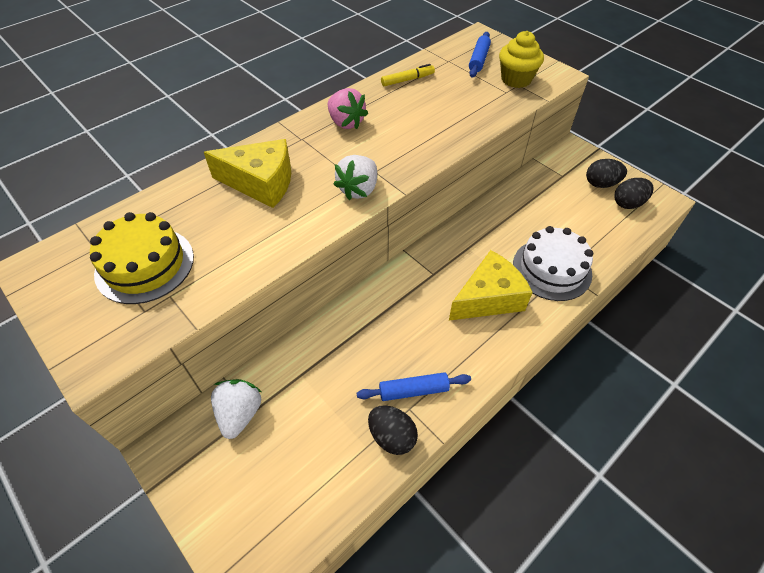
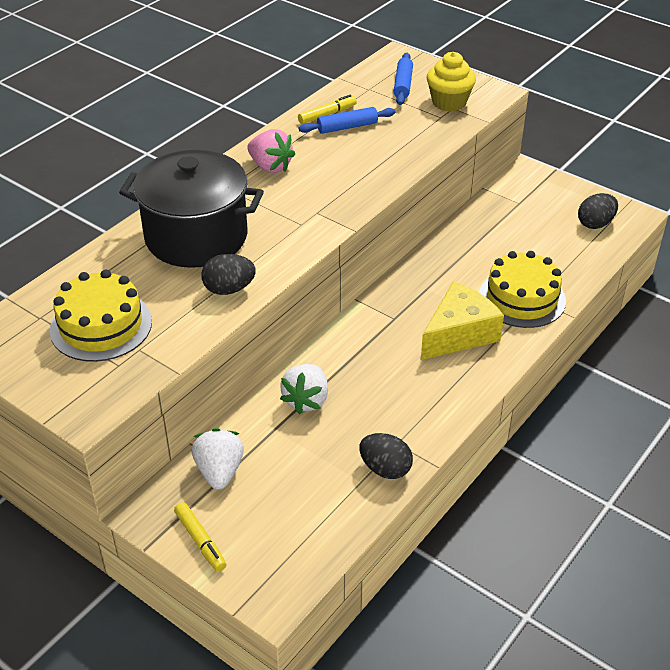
camera: 10 degrees left, 10 degrees down
(200, 491) = (200, 541): none -> yellow marker
(261, 183) = (196, 237): yellow cheese -> black pot
(359, 189) = (304, 231): white strawberry -> white strawberry (306, 400)
(413, 390) = (398, 427): blue rolling pin -> blue rolling pin (347, 127)
(551, 269) = (522, 298): white cake -> yellow cake
(601, 184) = (563, 207): black egg -> black egg (229, 289)

